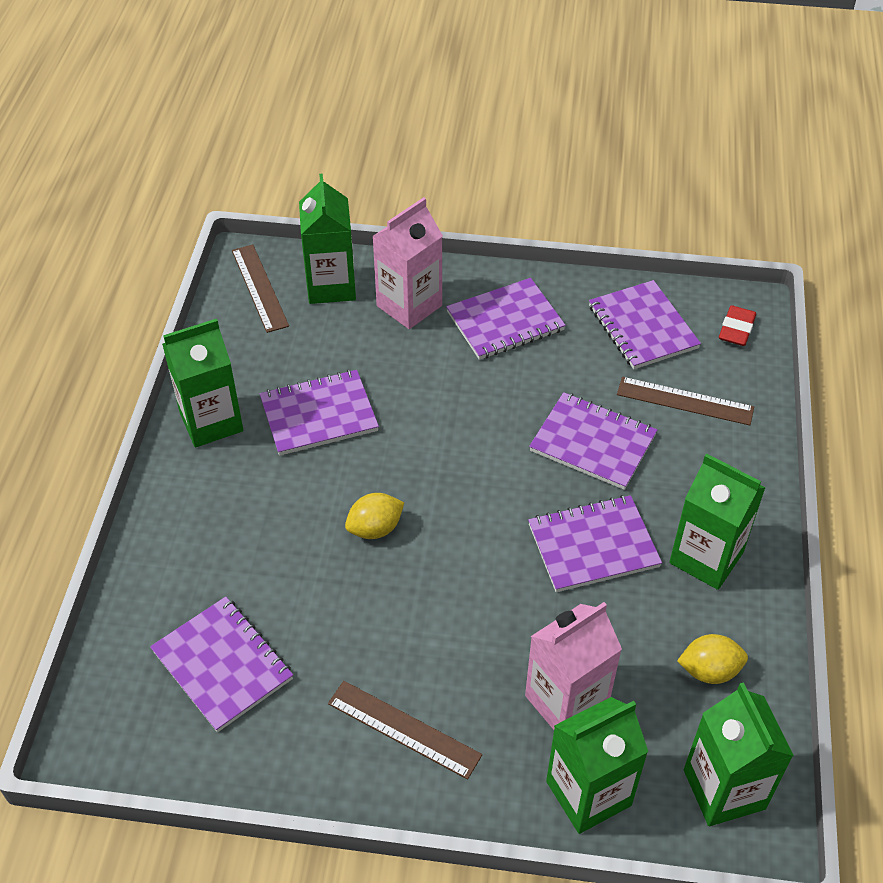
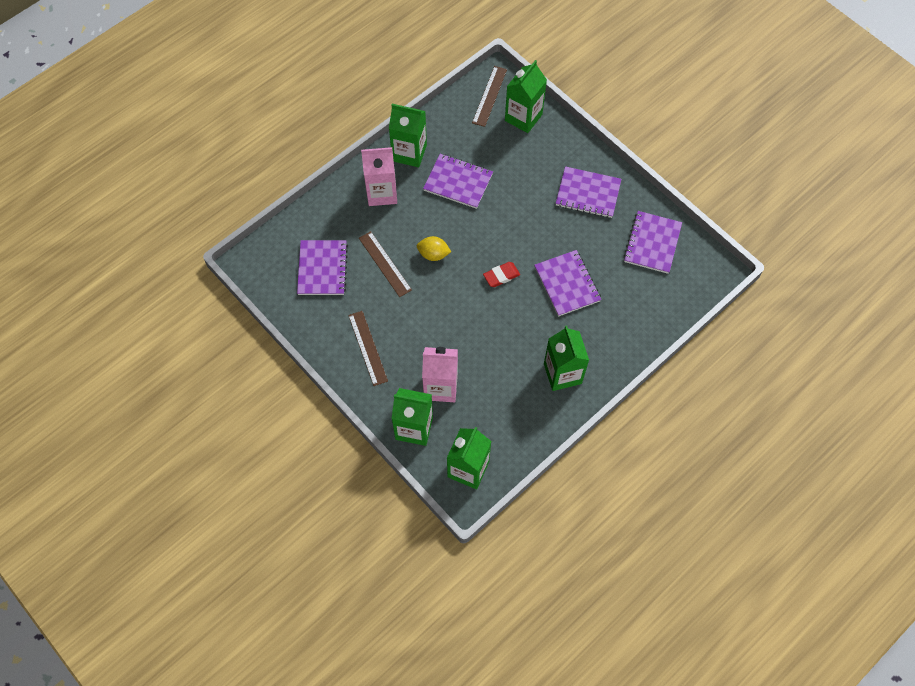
camera: 40 degrees right, 15 degrees up
(409, 306) = (550, 153): pink carton -> pink carton (382, 193)
(593, 545) = (518, 331): purple notebook -> none
(685, 401) = (632, 295): brown ruler -> brown ruler (385, 264)
(709, 670) = (512, 420): yellow lemon -> none
(736, 329) = (698, 277): red eraser -> red eraser (501, 276)

